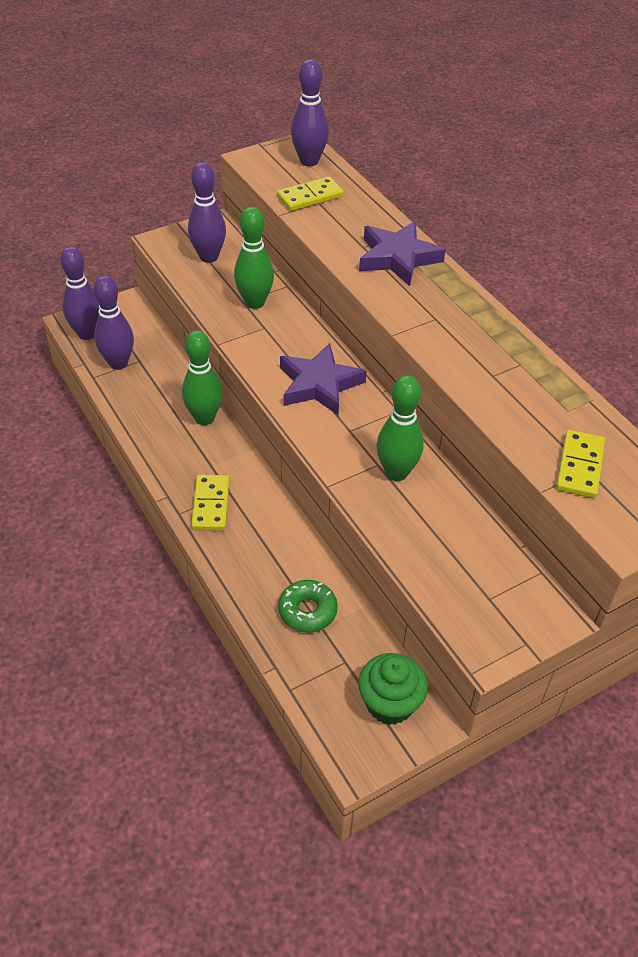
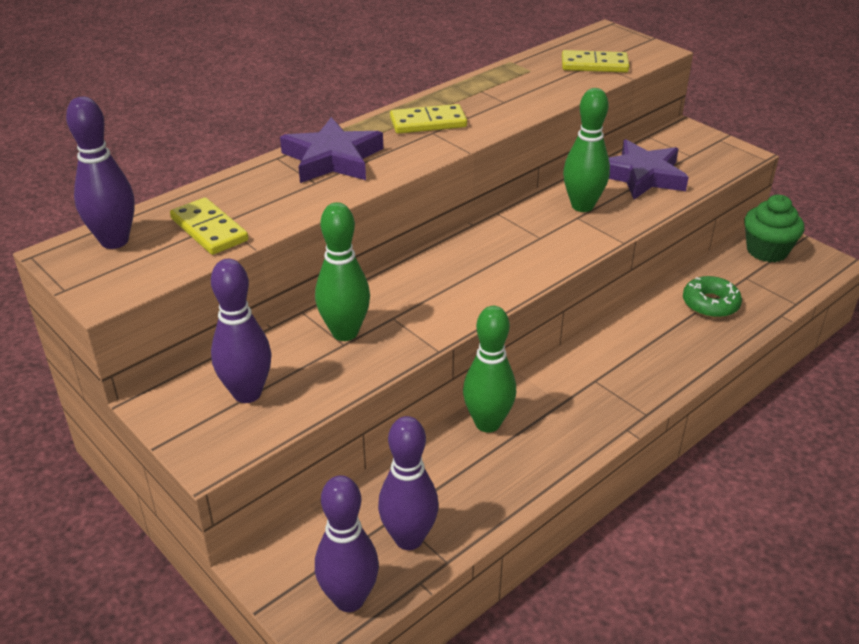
camera: 100 degrees left, 10 degrees down
(211, 505) = (621, 391): yellow domino -> yellow domino (428, 123)
(319, 384) = (480, 264): purple star -> purple star (642, 176)

